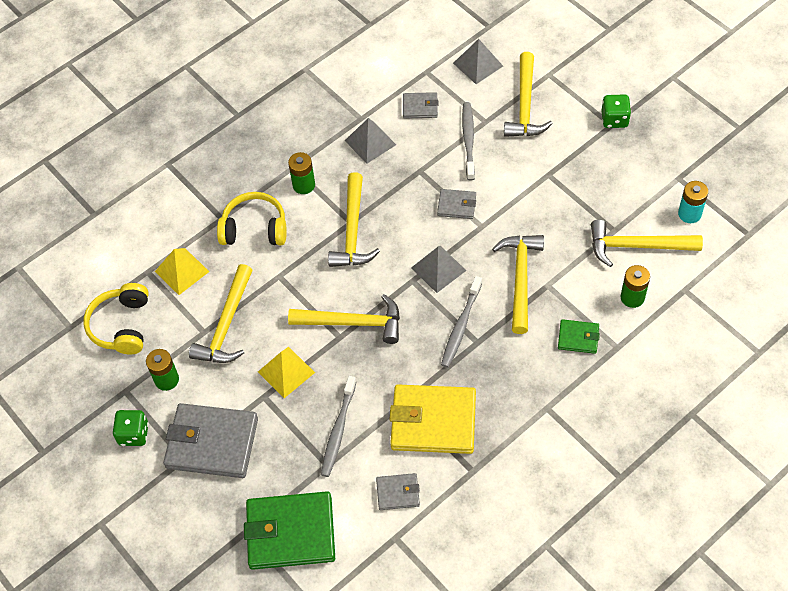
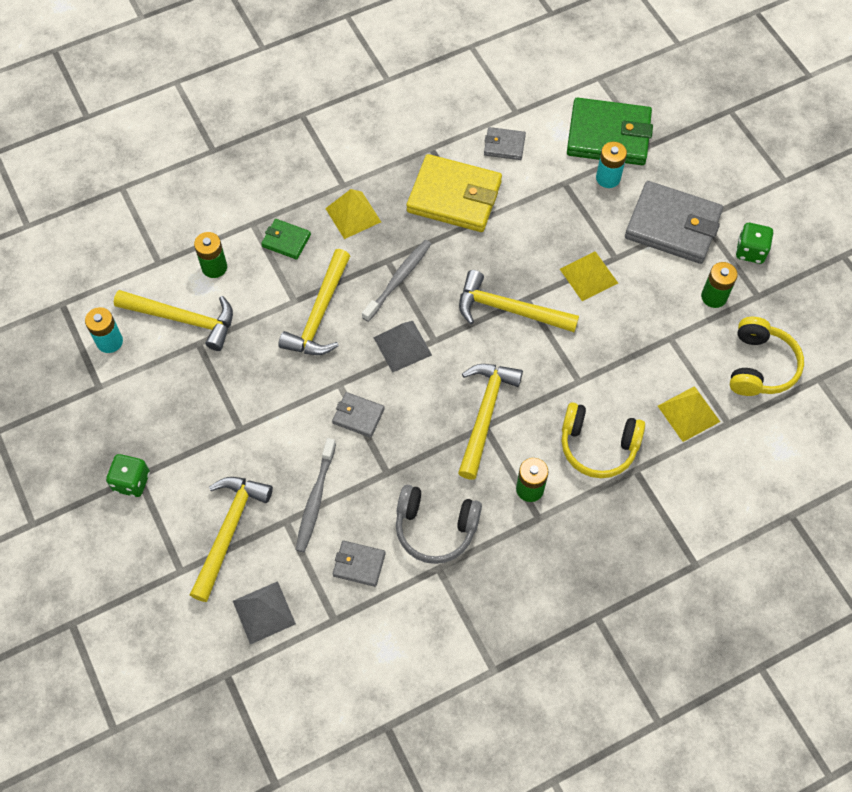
camera: 170 degrees left, 5 degrees up
(226, 325) = (645, 339): yellow hammer -> none
(283, 481) = (608, 178): none -> turquoise battery
(338, 431) = (547, 209): grey toothbrush -> none
(370, 142) = (435, 528): grey pyramid -> grey headphones
(525, 378) = (353, 215): none -> yellow pyramid

